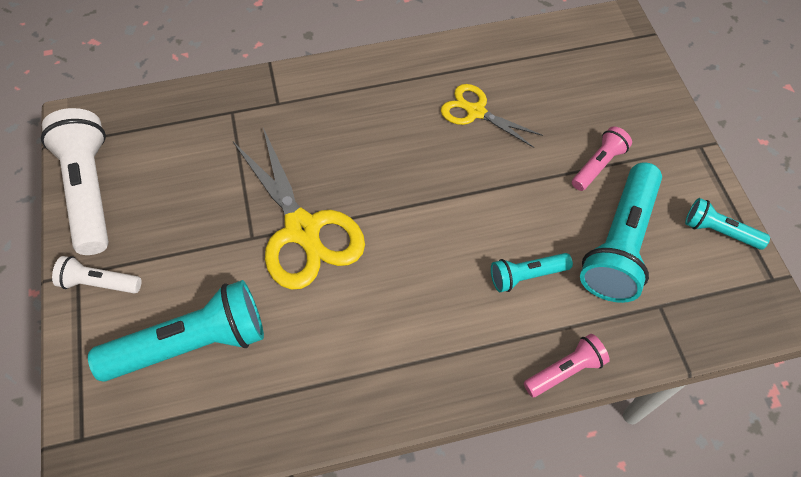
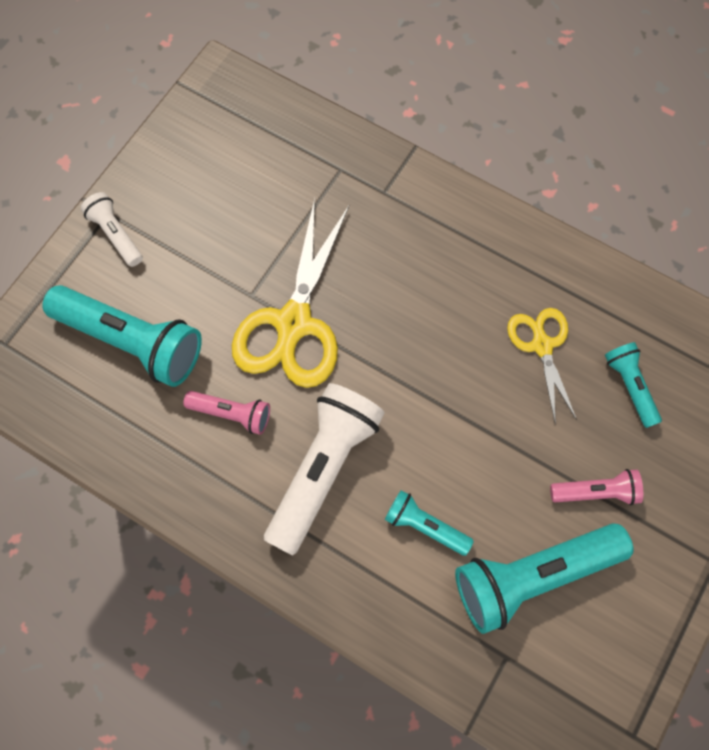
camera: 45 degrees right, 10 degrees up
(89, 190) = (175, 149): white flashlight -> white flashlight (323, 469)
(565, 371) = (370, 628): pink flashlight -> pink flashlight (231, 414)
(719, 231) = (636, 651): turquoise flashlight -> turquoise flashlight (630, 386)

